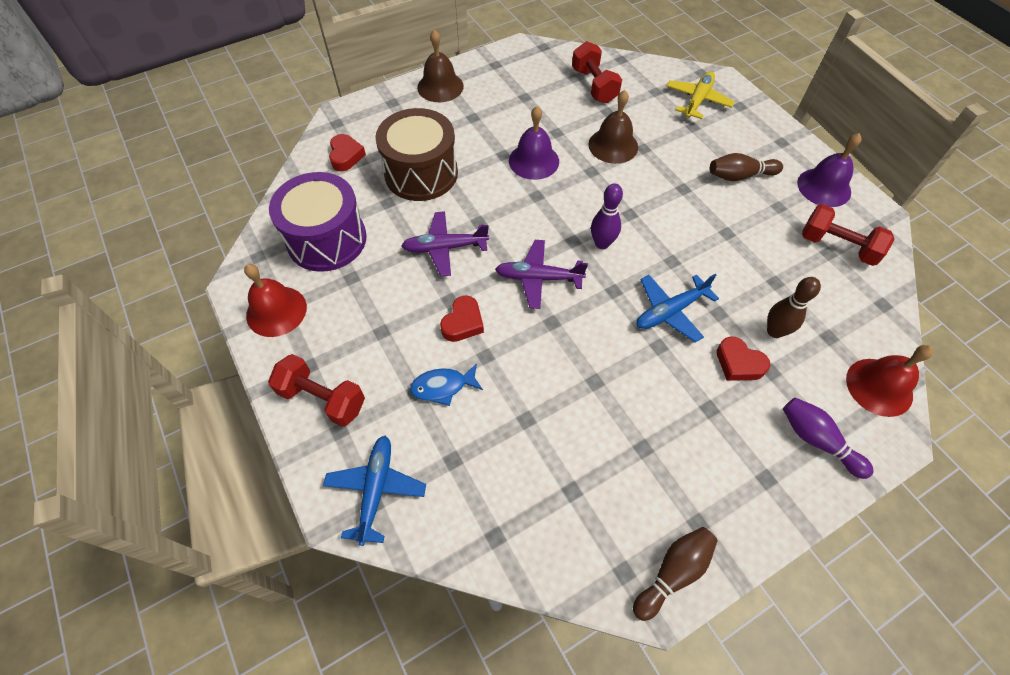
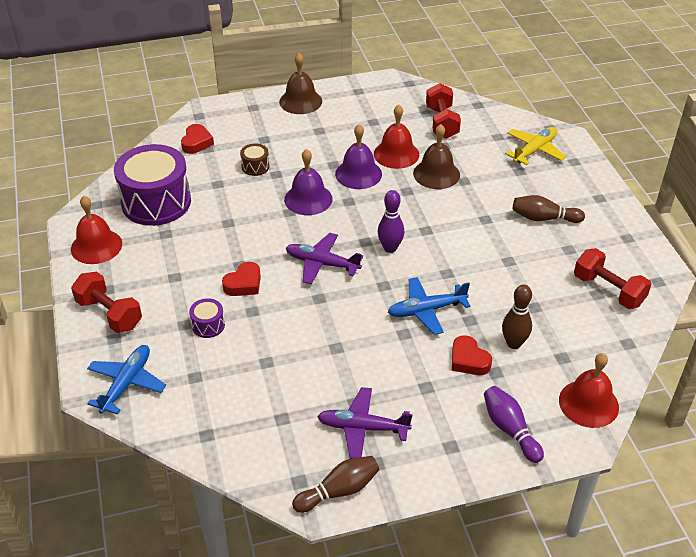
camera: 15 degrees right, 15 degrees down
(421, 173) = (255, 167): brown drum -> brown drum, size x0.42
(443, 386) = (208, 325): blue fish -> purple drum
(444, 248) = (252, 226): purple plane -> purple plane (362, 428)
(563, 130) = (396, 154): none -> red bell
(824, 187) = (621, 241): purple bell -> purple bell (308, 199)

